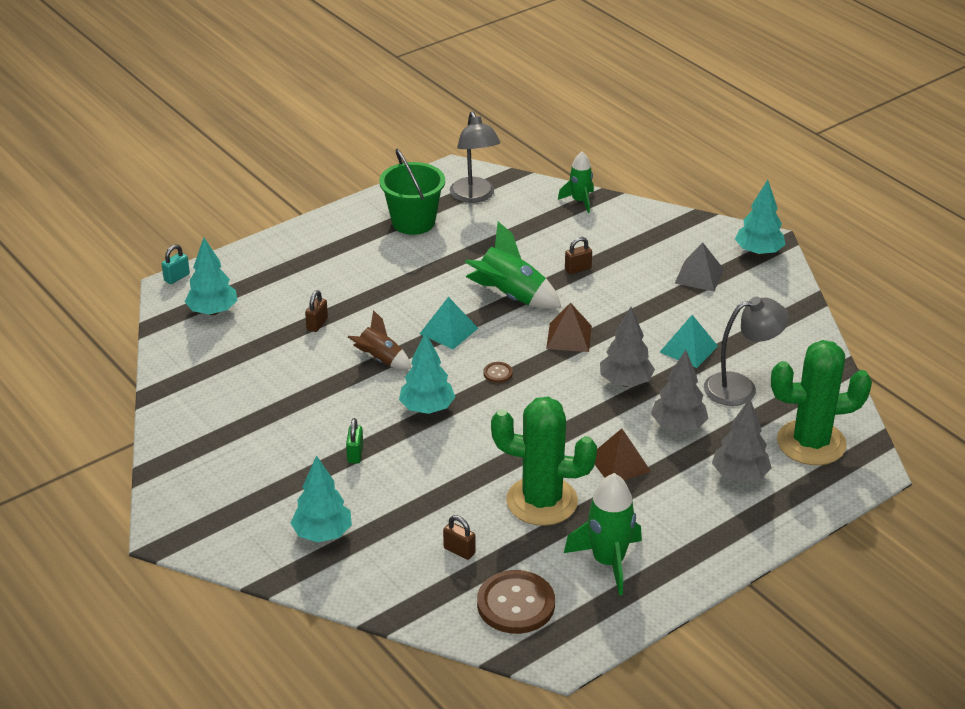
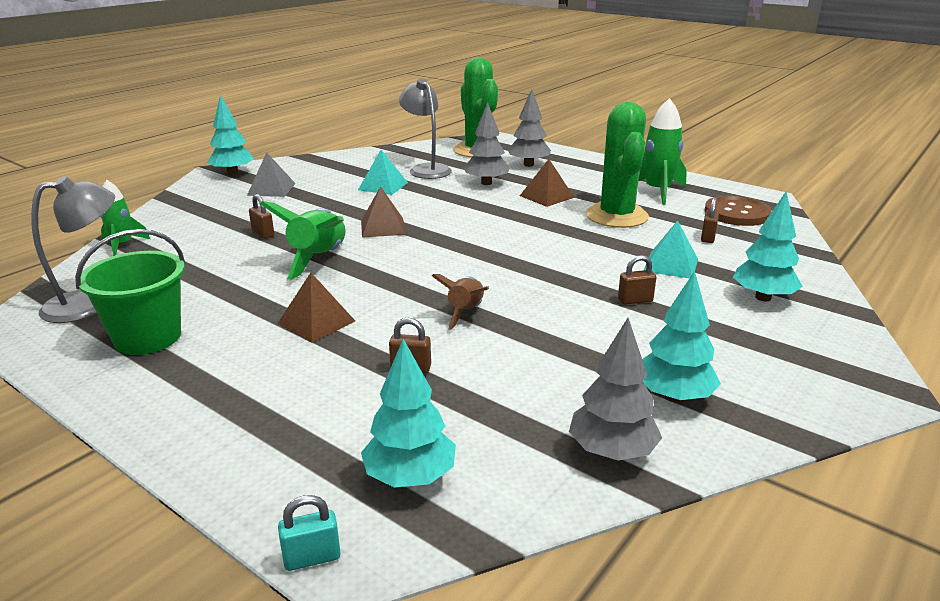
camera: 105 degrees left, 10 degrees down
(177, 277) = (312, 558): turquoise padlock -> turquoise padlock turned 45 degrees counterclockwise
(355, 454) = (635, 300): green padlock -> brown padlock
(400, 289) = (316, 322): none -> brown pyramid
(427, 408) = (533, 275): turquoise tree -> turquoise tree (673, 396)
(449, 331) = (394, 282): turquoise pyramid -> turquoise pyramid (671, 265)
(498, 373) = (456, 250): brown button -> none
(625, 382) = (440, 202): grey tree -> grey tree (612, 452)

